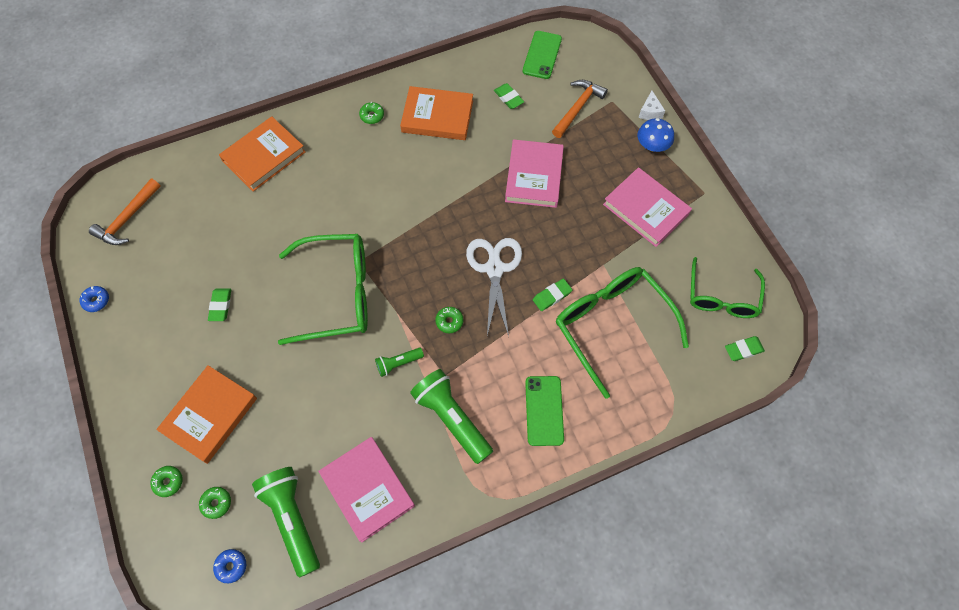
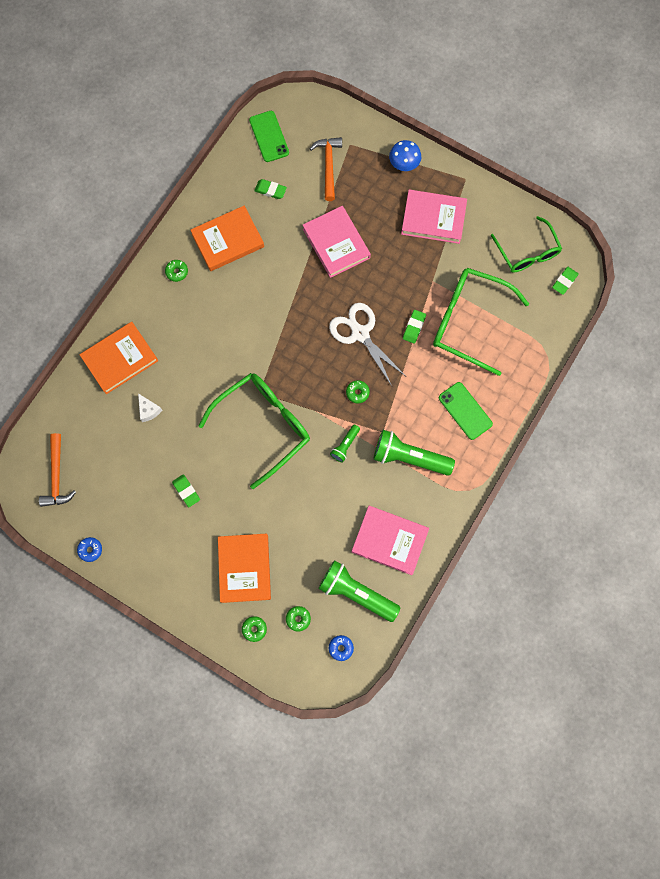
camera: 35 degrees left, 10 degrees up
(264, 156) = (120, 359): orange book -> orange book turned 45 degrees clockwise
(650, 112) = (384, 136): white cheese -> white cheese (149, 410)

